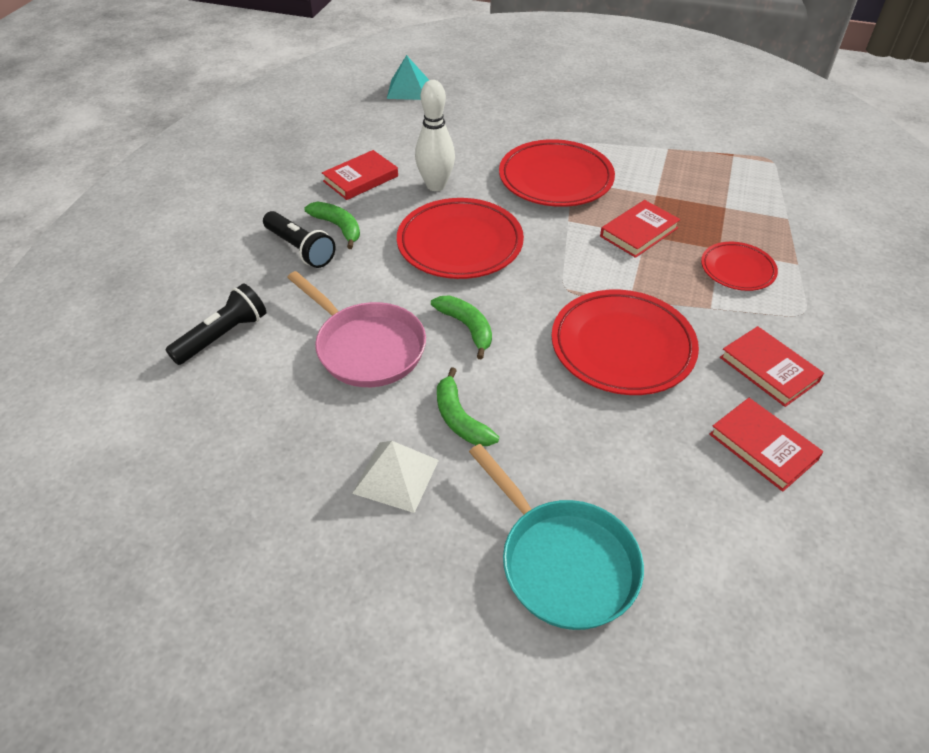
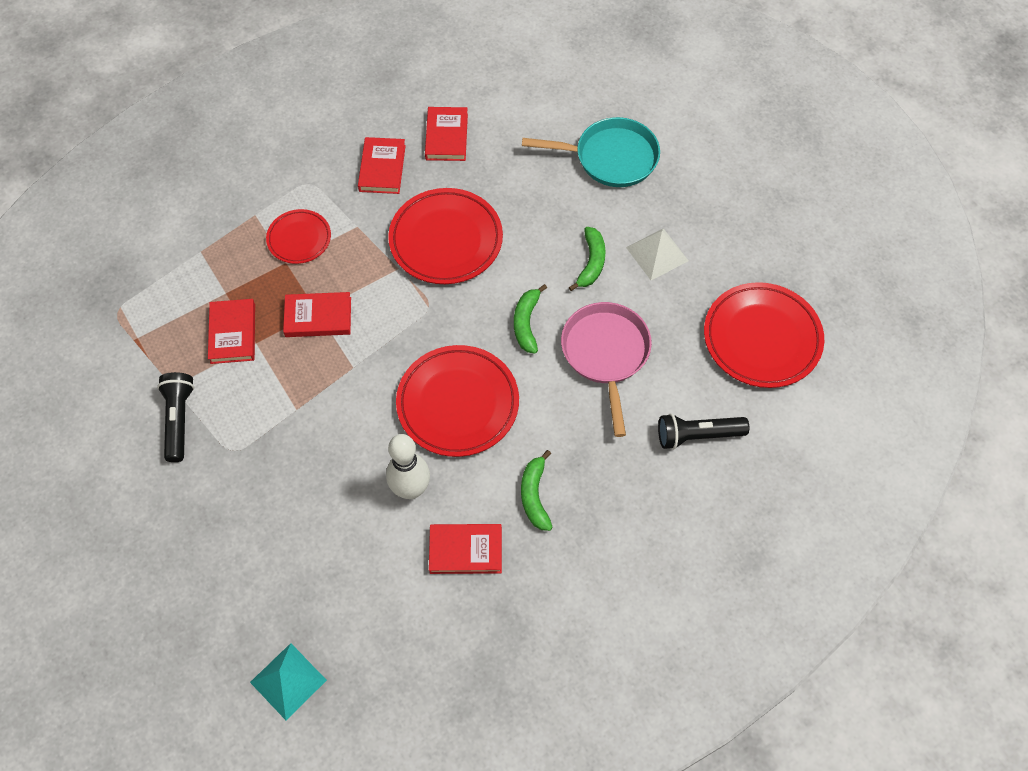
camera: 140 degrees left, 15 degrees up
(300, 249) = (583, 491): black flashlight -> black flashlight (179, 420)
(555, 179) = (307, 420): red plate -> red plate (762, 338)
(562, 562) = (610, 157): turquoise pan -> turquoise pan turned 90 degrees clockwise
(680, 190) = (233, 333): none -> red book

